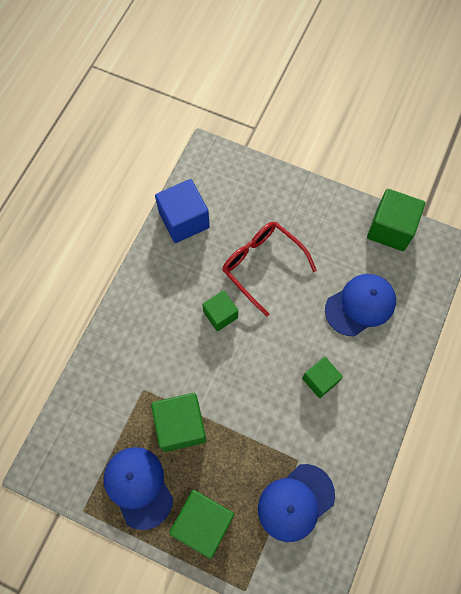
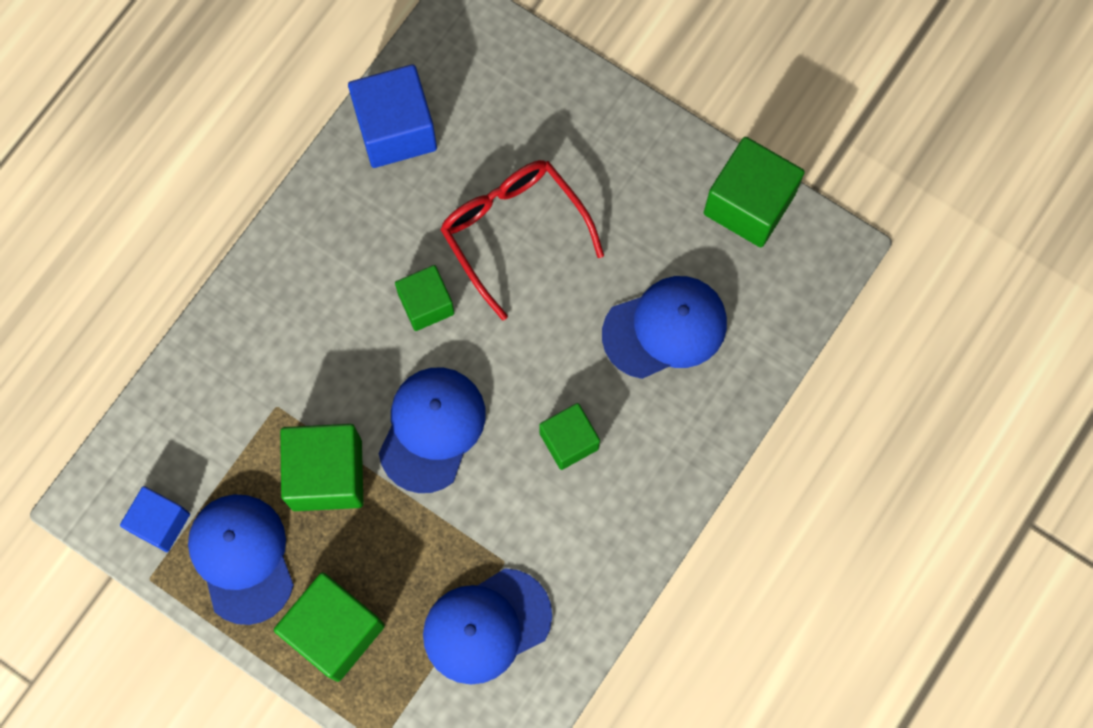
camera: 10 degrees right, 5 degrees up
(84, 473) = (160, 522): none -> blue cube
(238, 387) = (432, 429): none -> blue cap

